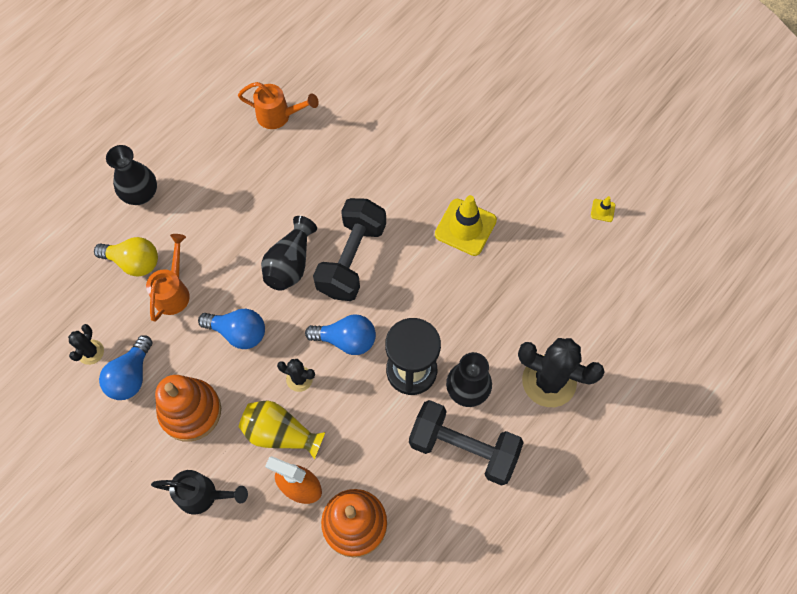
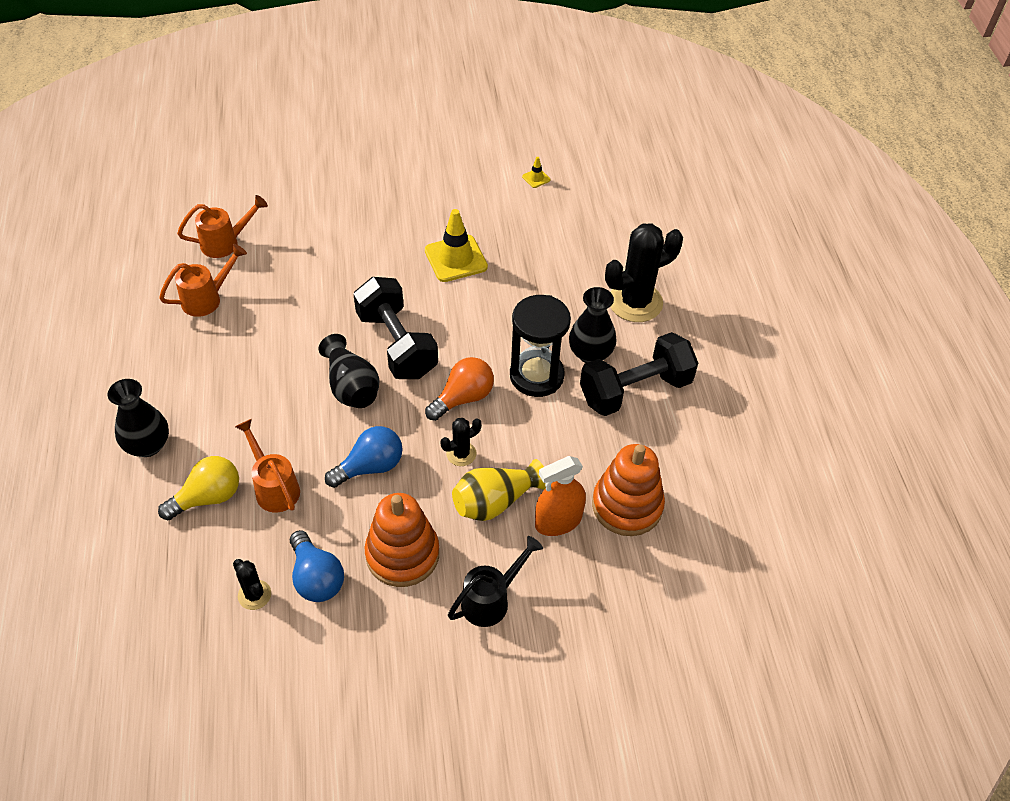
camera: 50 degrees left, 15 degrees down
(334, 81) = (225, 243): none -> orange watering can
(346, 340) = (463, 398): blue light bulb -> orange light bulb

